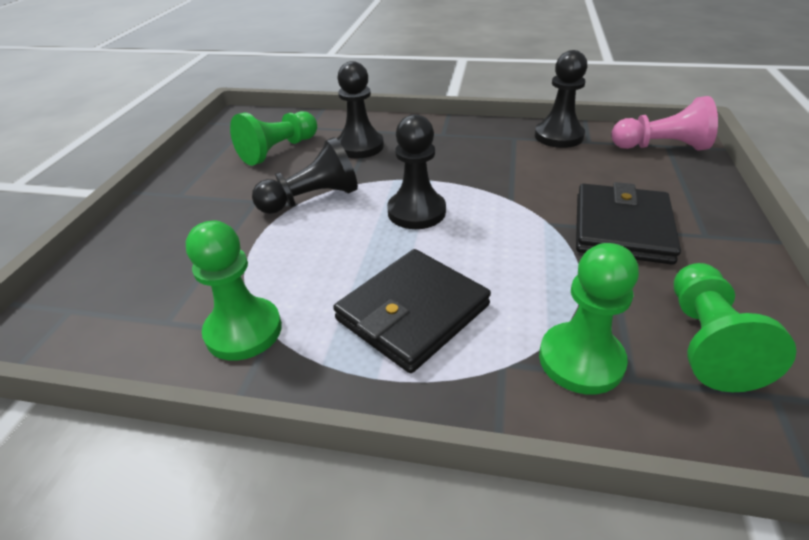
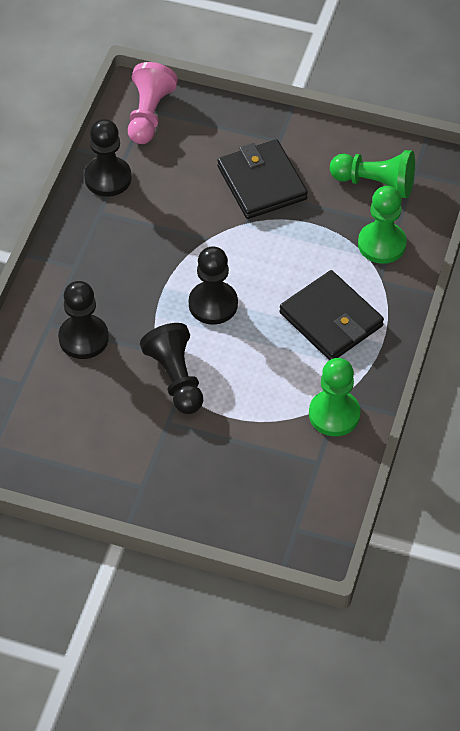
camera: 85 degrees left, 15 degrees up
(278, 150) = (72, 409): green pawn -> none
(622, 228) = (262, 183): black wallet -> black wallet turned 45 degrees clockwise

